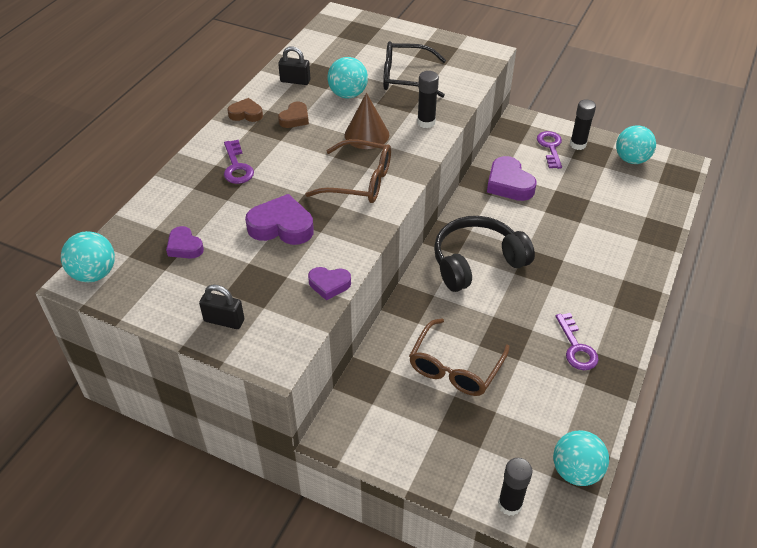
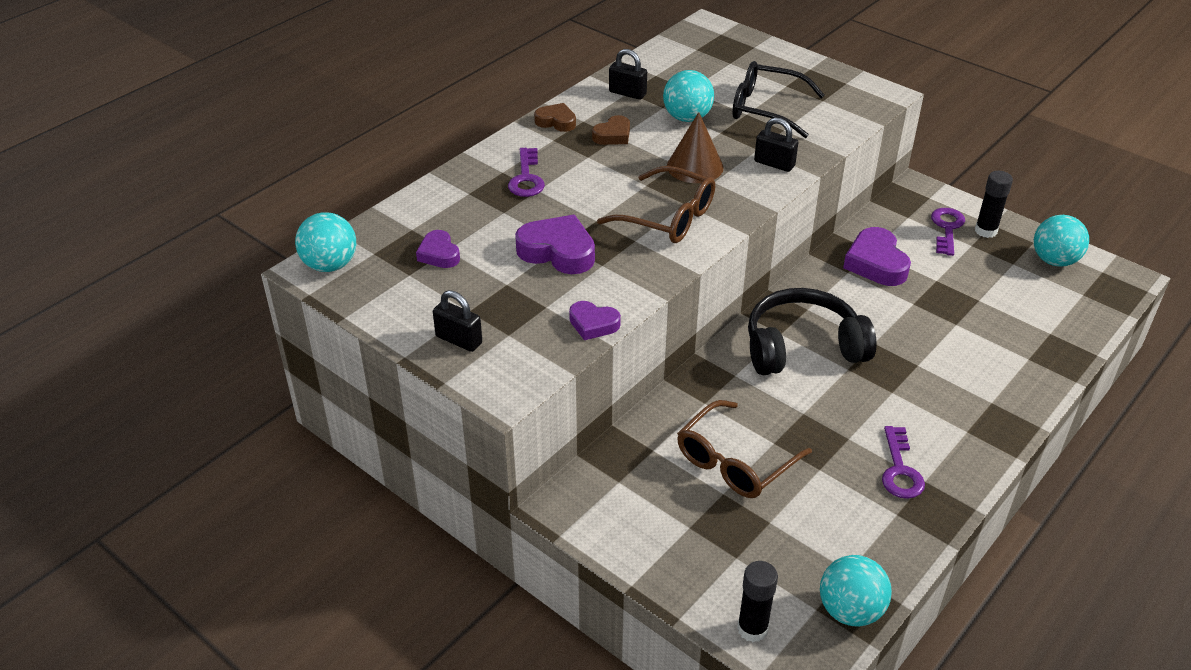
camera: 15 degrees right, 5 degrees down
(426, 122) = (774, 164): black glue stick -> black padlock

